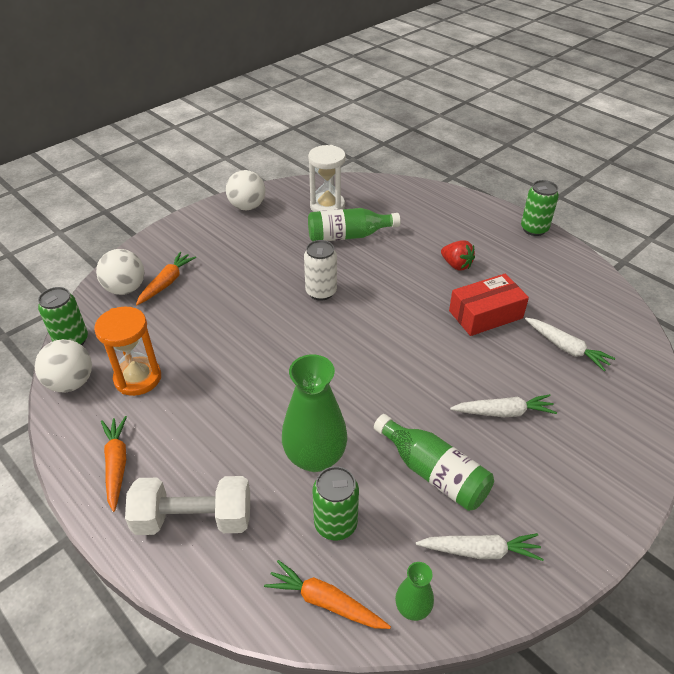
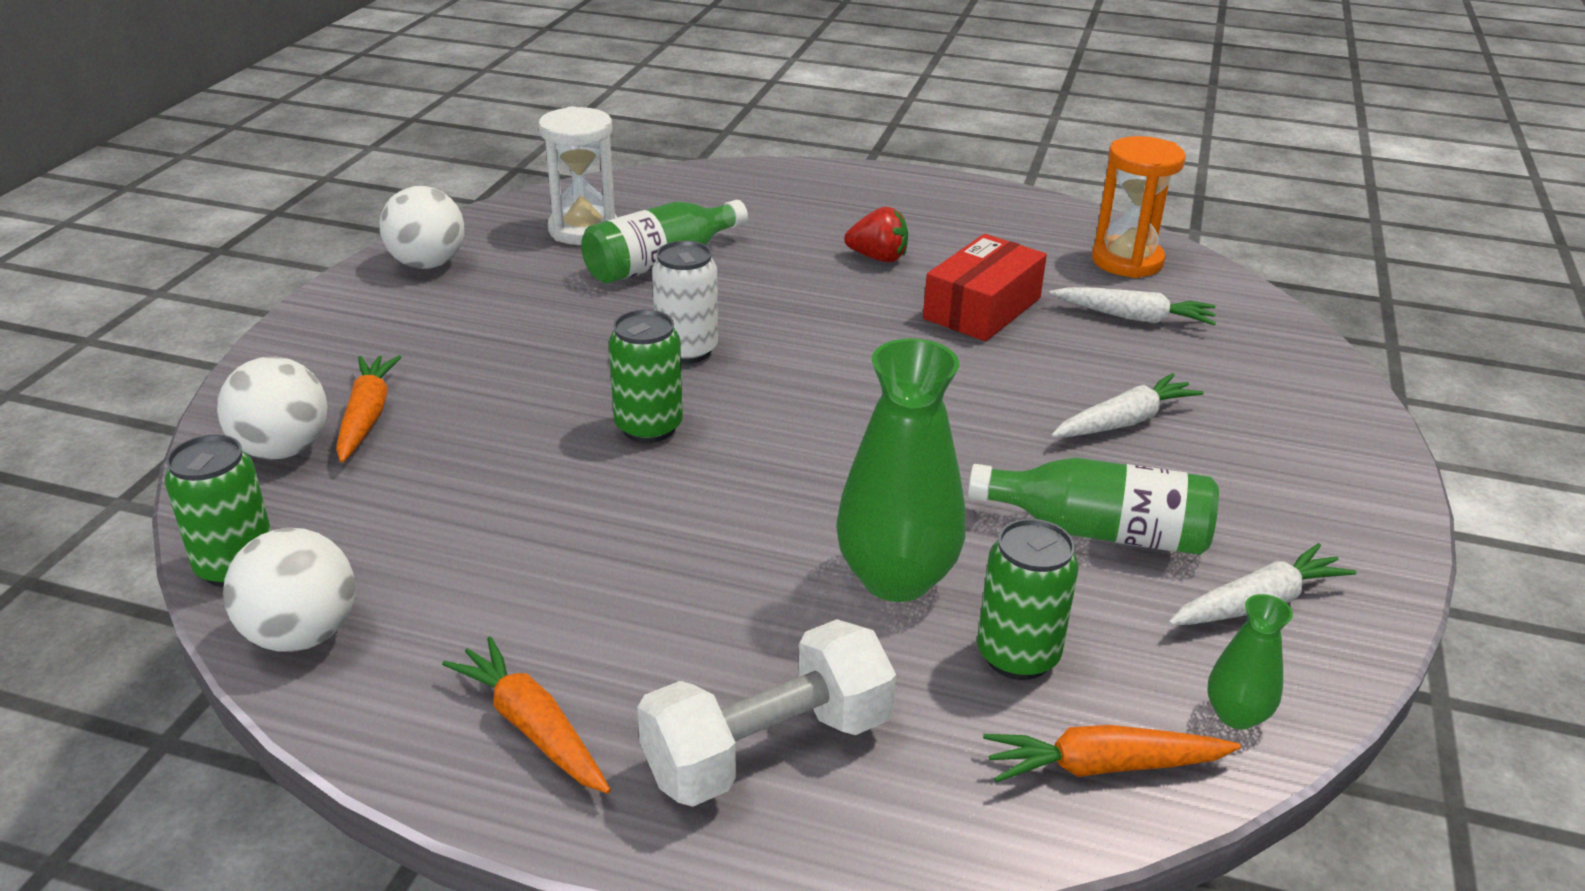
camera: 30 degrees left, 10 degrees down
(138, 378) = (447, 579): orange hourglass -> orange hourglass (1127, 261)
(534, 229) = (951, 186): green can -> green can (648, 427)

